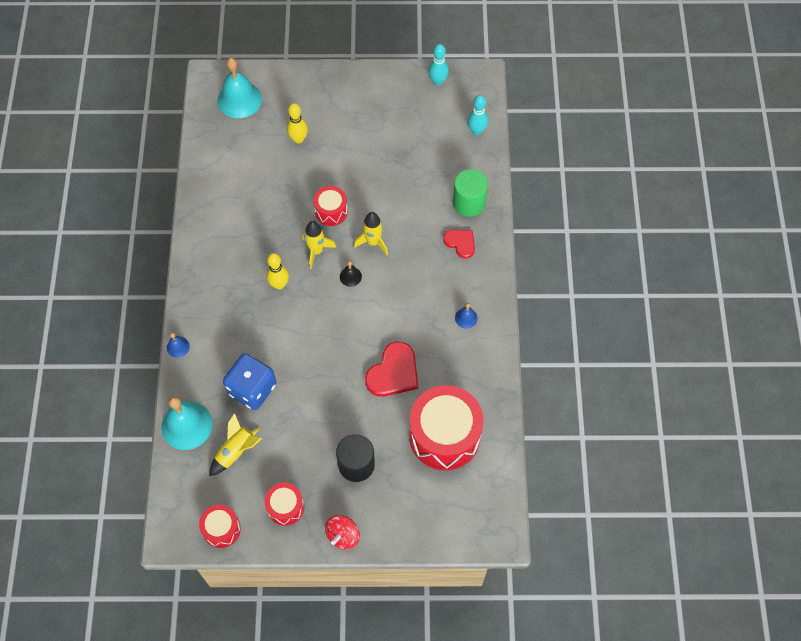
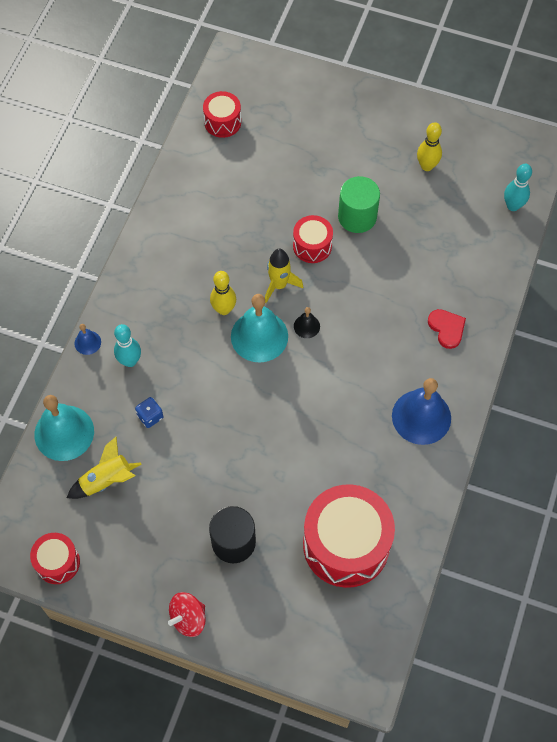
camera: 20 degrees right, 0 degrees up
(239, 99) = (257, 90): turquoise bell -> turquoise bell (259, 336)
(252, 389) = (150, 416): blue dice -> blue dice, size x0.46
(285, 507) = (136, 563): red drum -> red drum (222, 122)
(298, 139) = (306, 154): yellow bowling pin -> yellow bowling pin (427, 166)
(373, 242) = (346, 295): yellow rocket -> none
(393, 372) = (315, 451): red heart -> none
(438, 81) = (488, 136): turquoise bowling pin -> turquoise bowling pin (130, 361)
(466, 318) = (421, 417): blue bell -> blue bell, size x2.16
(469, 202) = (473, 285): green cylinder -> green cylinder (357, 217)

